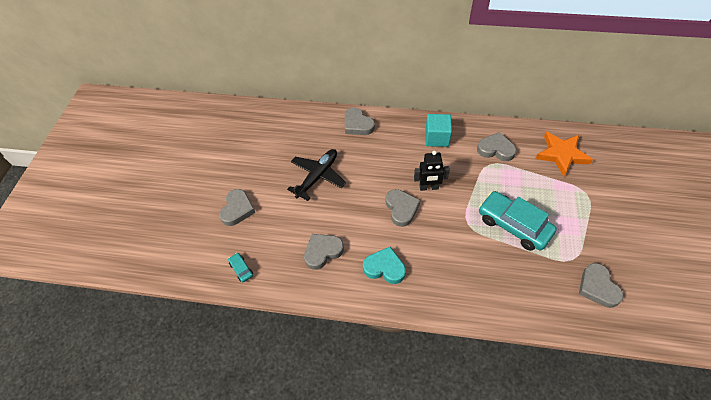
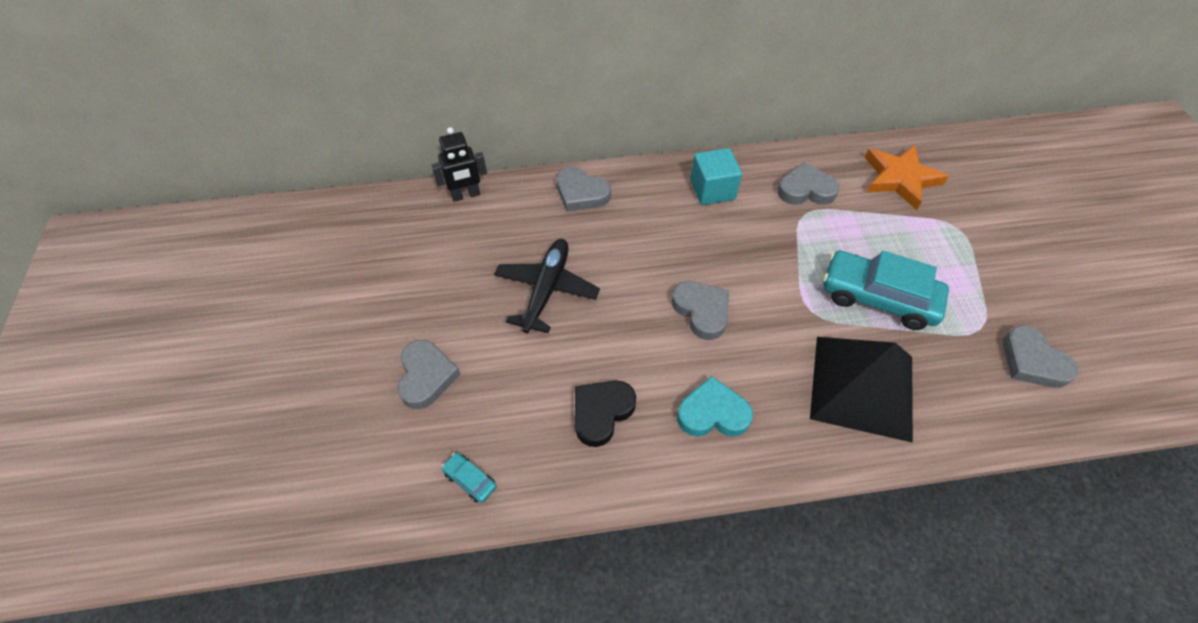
camera: 20 degrees left, 0 degrees up
(322, 252) = (601, 413): grey heart -> black heart
(428, 187) = (730, 268): black robot -> black robot (466, 195)
(480, 275) = (862, 387): none -> black pyramid

